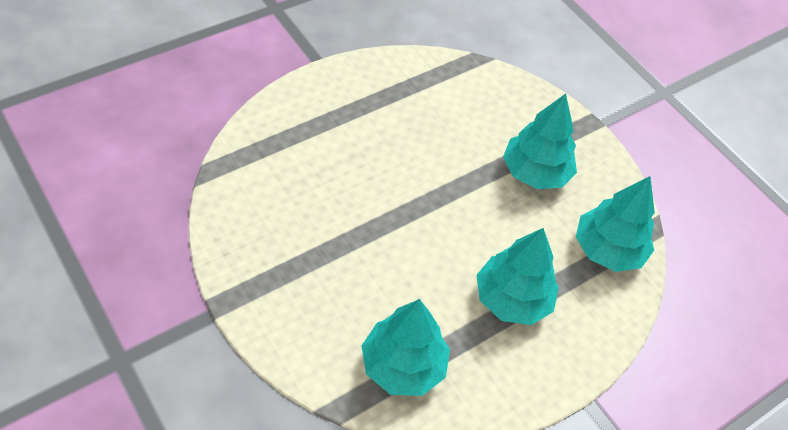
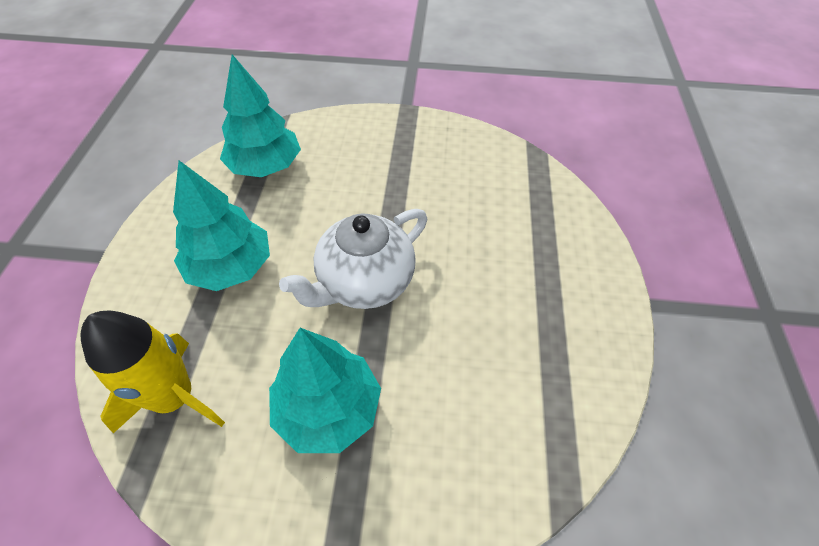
camera: 135 degrees right, 0 degrees up
(444, 209) = (364, 282): none -> white teapot
(607, 249) = (175, 398): turquoise tree -> yellow rocket

